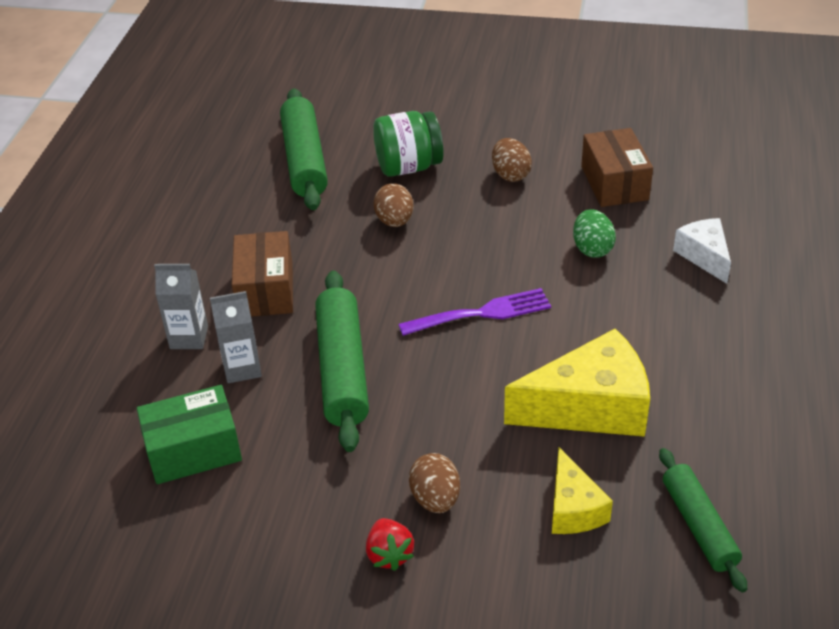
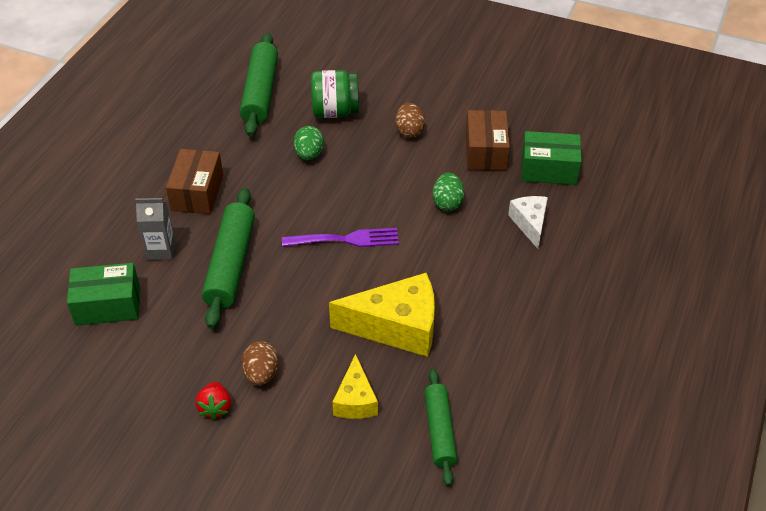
camera: 10 degrees right, 5 degrees up
(189, 337) = (131, 220): grey carton -> none
(394, 221) = (309, 154): brown egg -> green egg
(699, 191) = (548, 169): none -> green box

